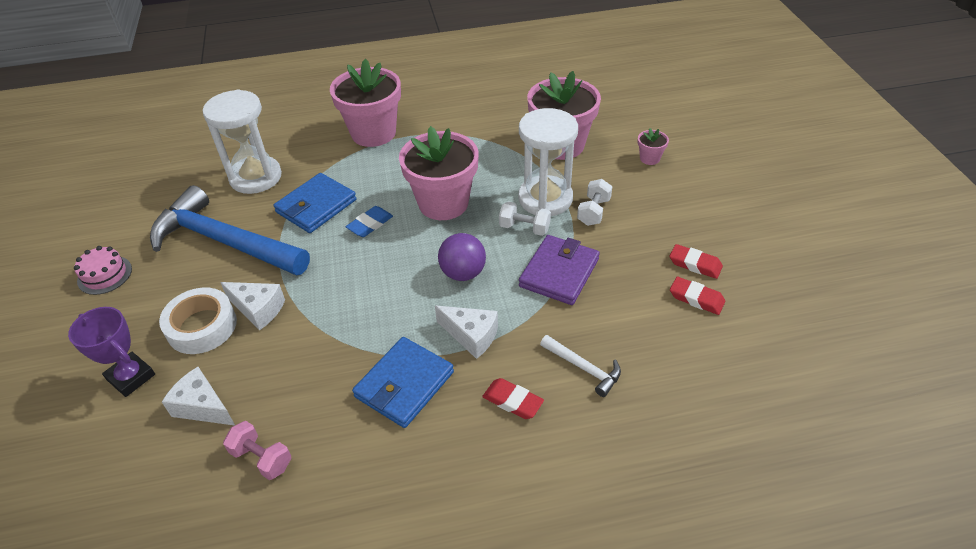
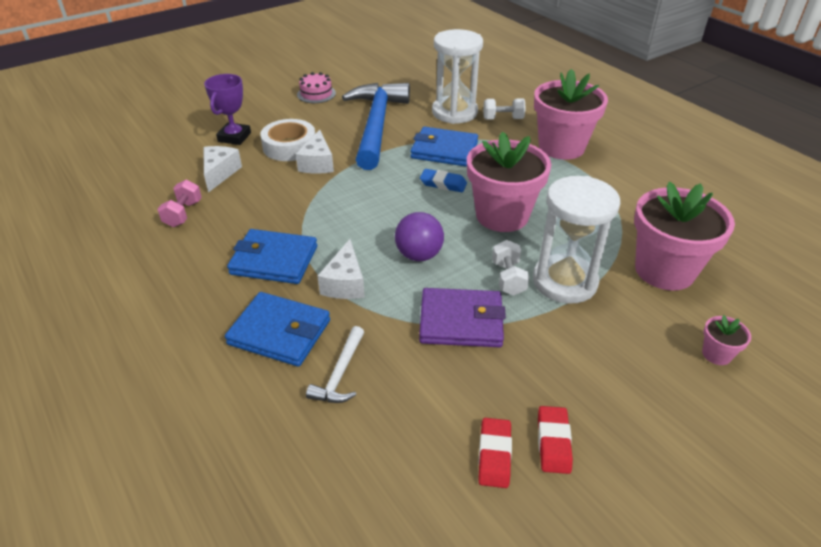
camera: 65 degrees right, 5 degrees down
(512, 401) = (280, 332): red eraser -> blue wallet
(593, 212) = (574, 325): white dumbbell -> white dumbbell (503, 119)

